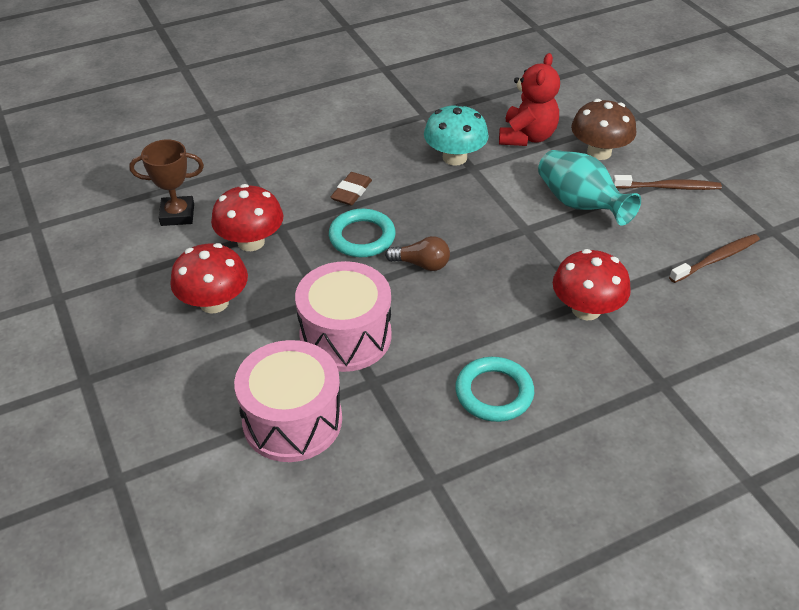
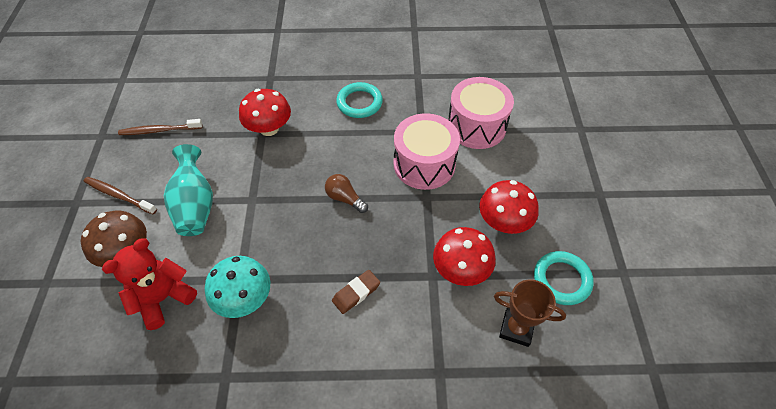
camera: 155 degrees left, 10 degrees up
(362, 237) = (373, 240): turquoise ring -> turquoise ring (561, 280)

